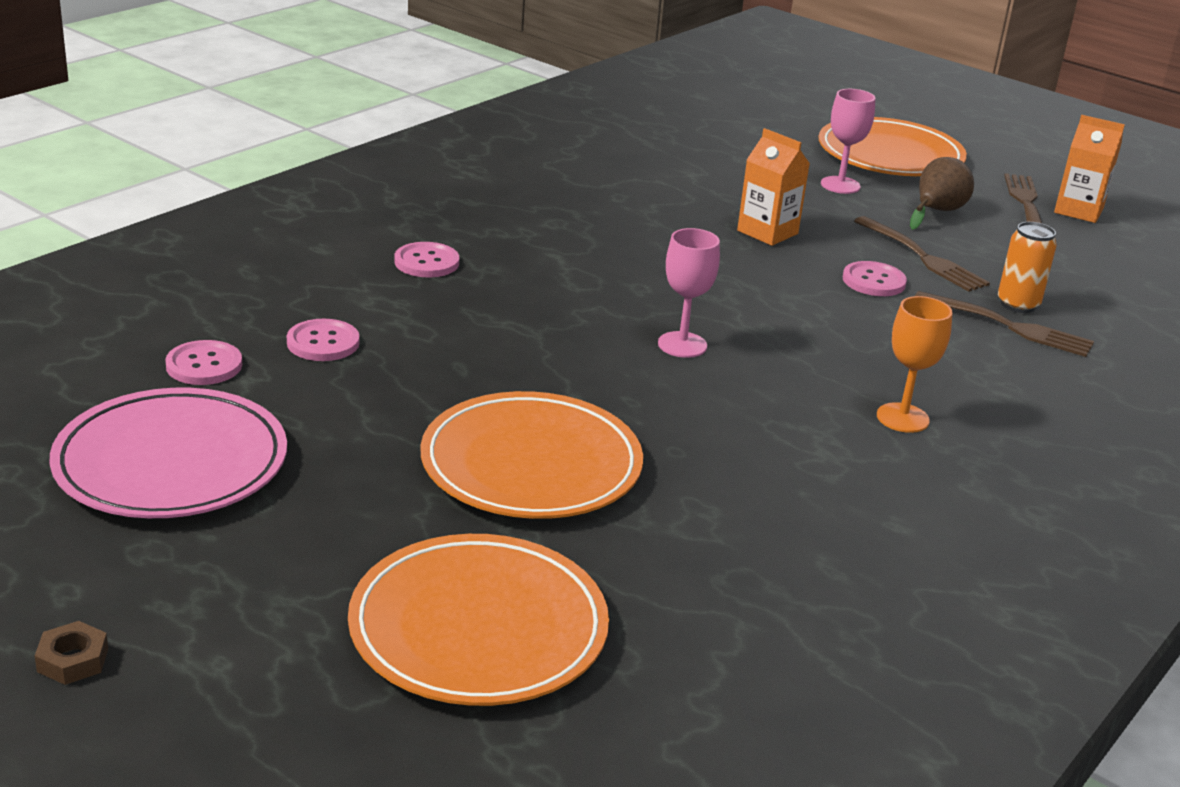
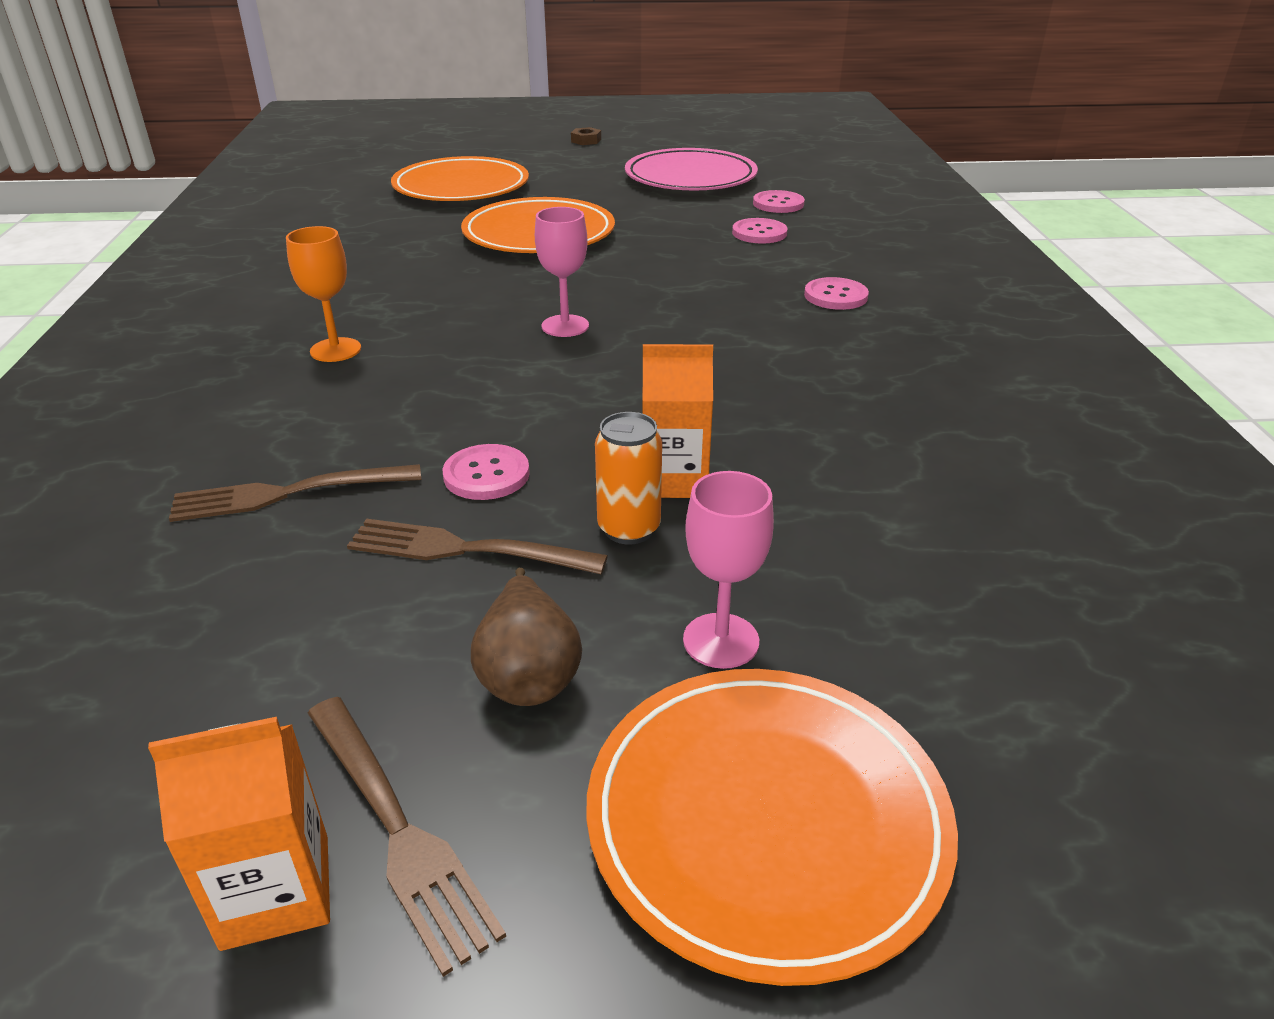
camera: 140 degrees right, 5 degrees up
(1017, 304) = (292, 534): orange can -> orange can (629, 529)

